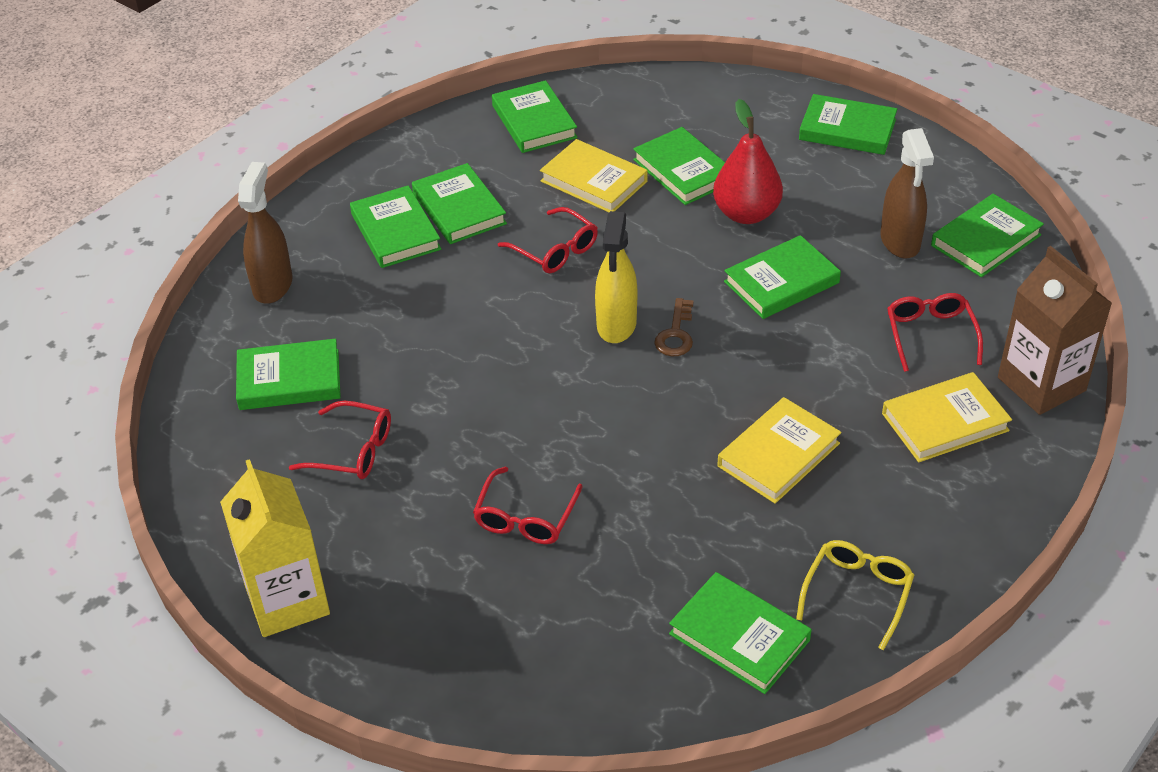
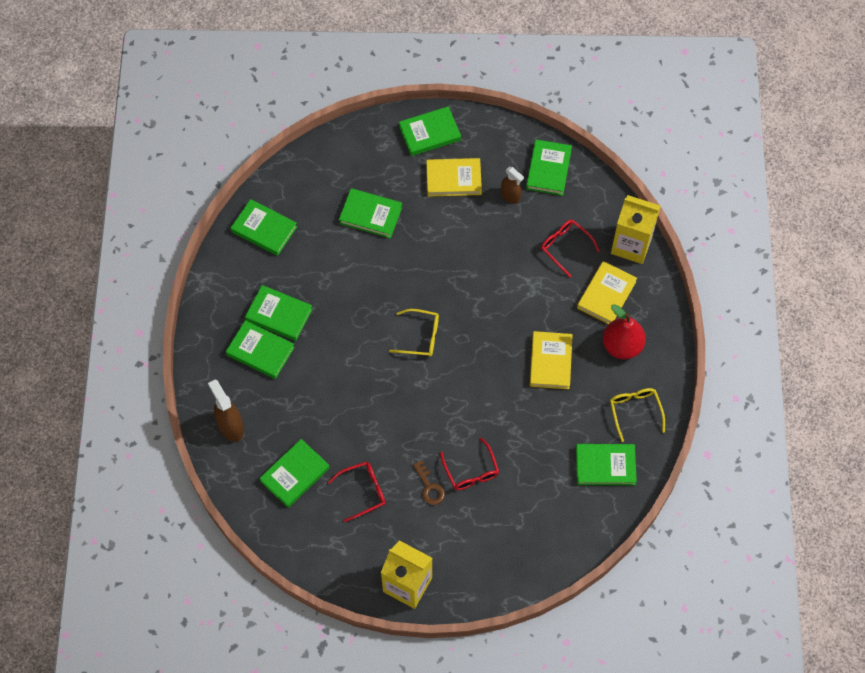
camera: 40 degrees left, 20 degrees up
(554, 250) = (351, 310): red glasses -> none
(594, 181) = (331, 251): yellow book -> yellow book (453, 179)
(616, 325) = (420, 336): yellow spray bottle -> yellow glasses
(676, 334) = (452, 323): brown key -> brown key (429, 487)
(746, 214) = (424, 224): red pear -> red pear (622, 346)
(781, 282) = (475, 259): green book -> none
(900, 242) = (510, 196): brown spray bottle -> brown spray bottle, size x0.66
(1041, 384) = (631, 245): brown carton -> yellow carton

